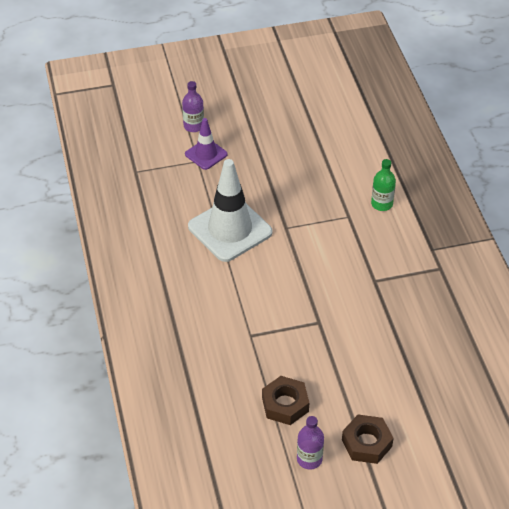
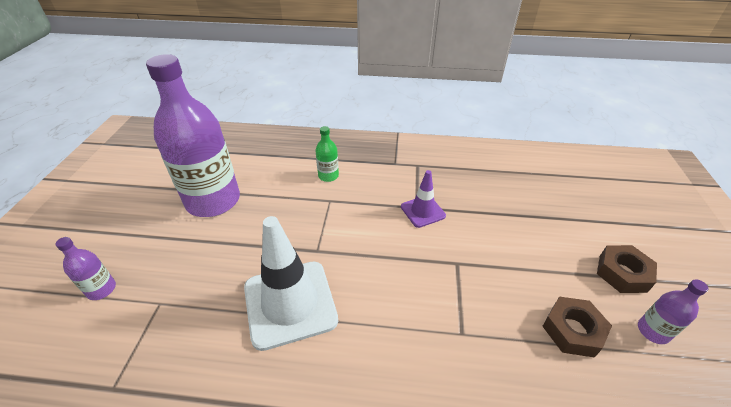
camera: 70 degrees left, 5 degrees down
(206, 154) = (157, 291): purple traffic cone -> purple traffic cone (422, 211)
(305, 140) = (213, 201): none -> purple bottle

